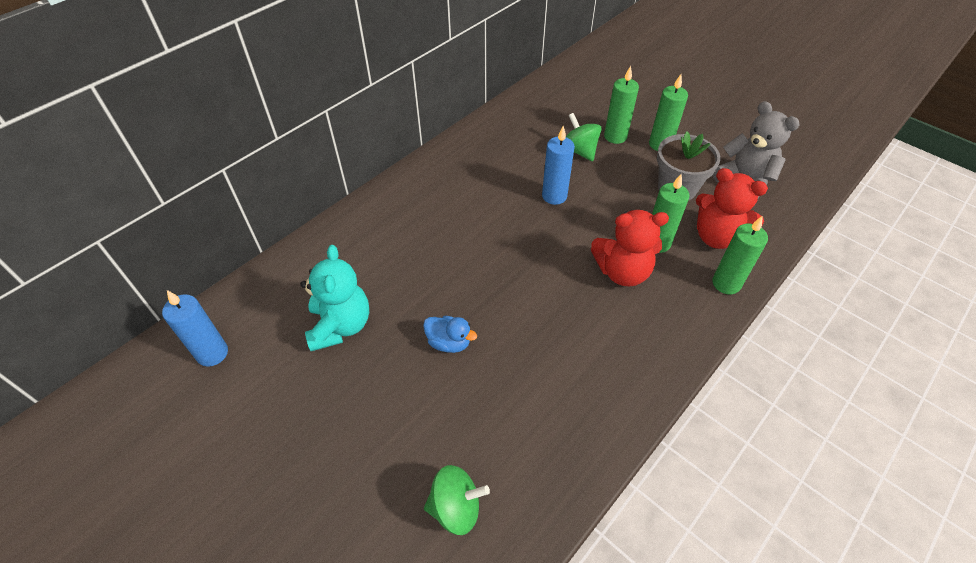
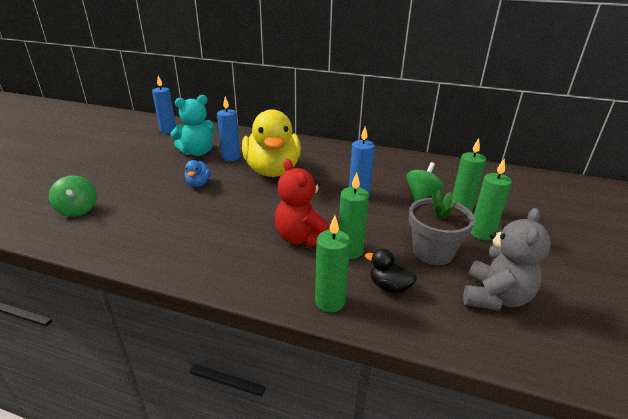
camera: 65 degrees right, 20 degrees down
(385, 288) = (231, 157): none -> blue candle
(455, 253) = (272, 171): none -> yellow duck
(716, 237) = (389, 287): red teddy bear -> black duck

